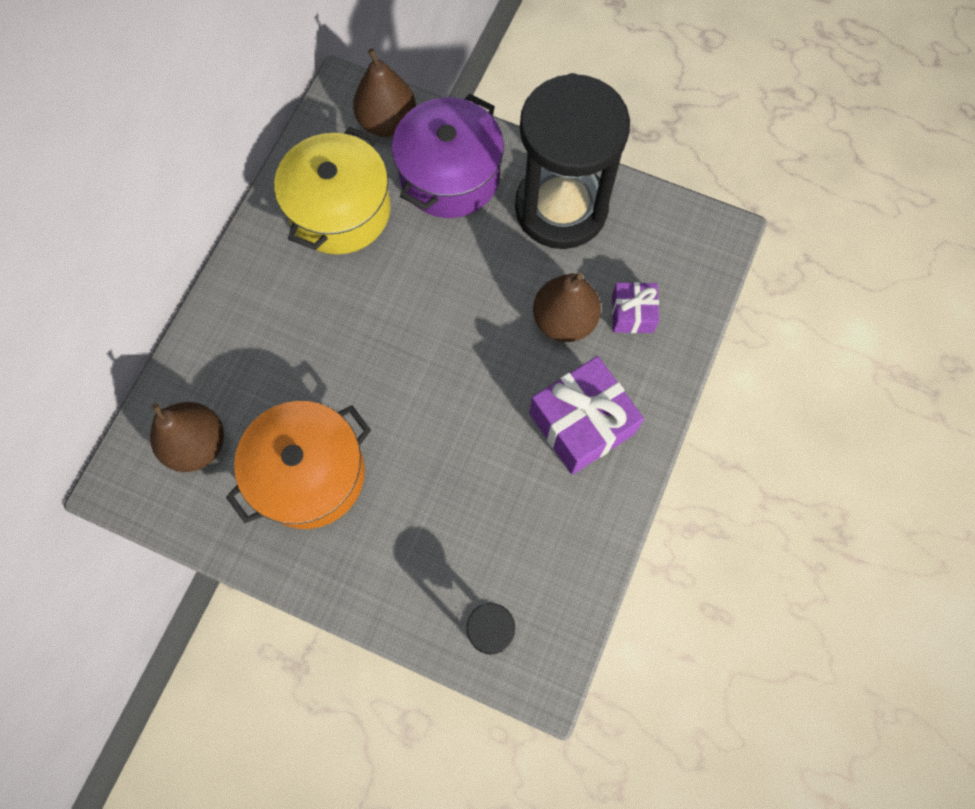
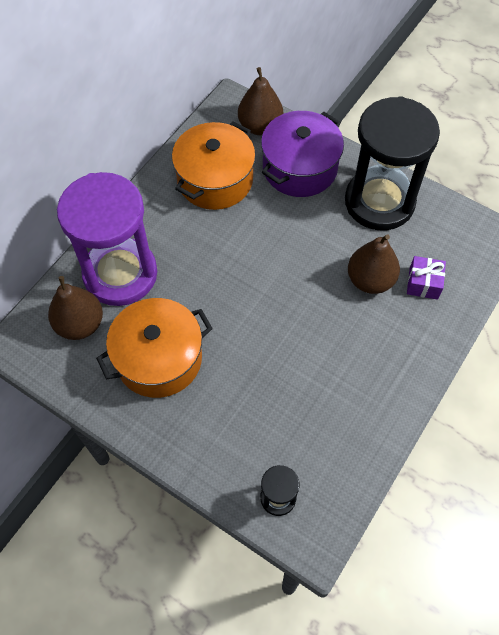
camera: 10 degrees right, 10 degrees down
(237, 365) = (120, 274): none -> purple hourglass
(340, 210) = (215, 180): yellow pot -> orange pot
(581, 423) = (372, 356): purple gift -> none

